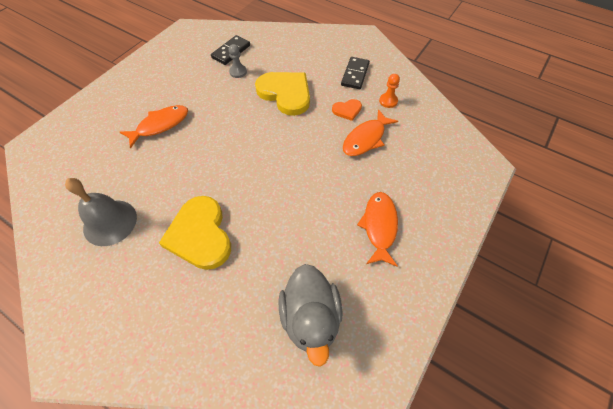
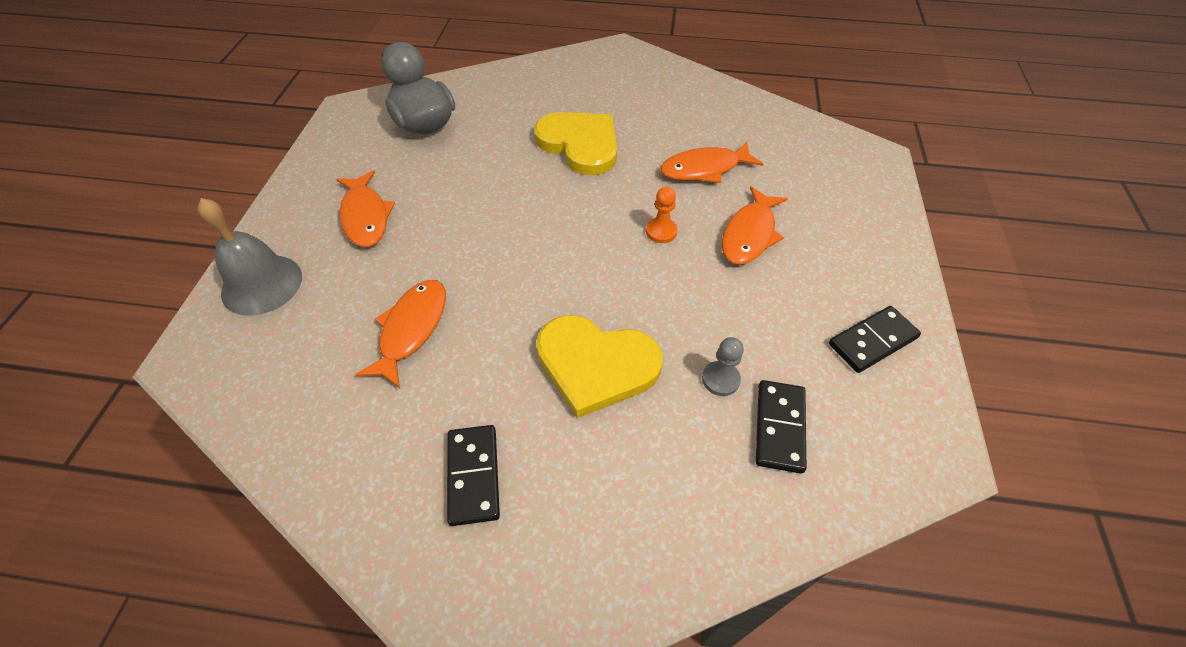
camera: 155 degrees right, 5 degrees down
(110, 222) = (687, 124): grey bell -> grey bell (262, 284)
(138, 177) = (704, 169): none -> orange fish
(163, 63) = (872, 341): none -> black domino
(347, 110) = (462, 374): orange heart -> none
(388, 101) = (383, 428): orange pawn -> orange pawn (661, 231)

